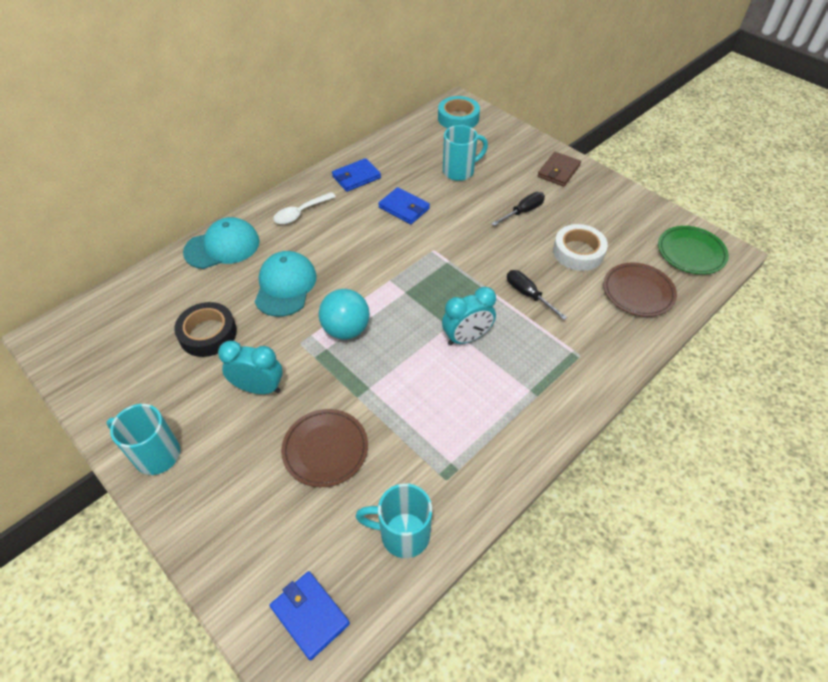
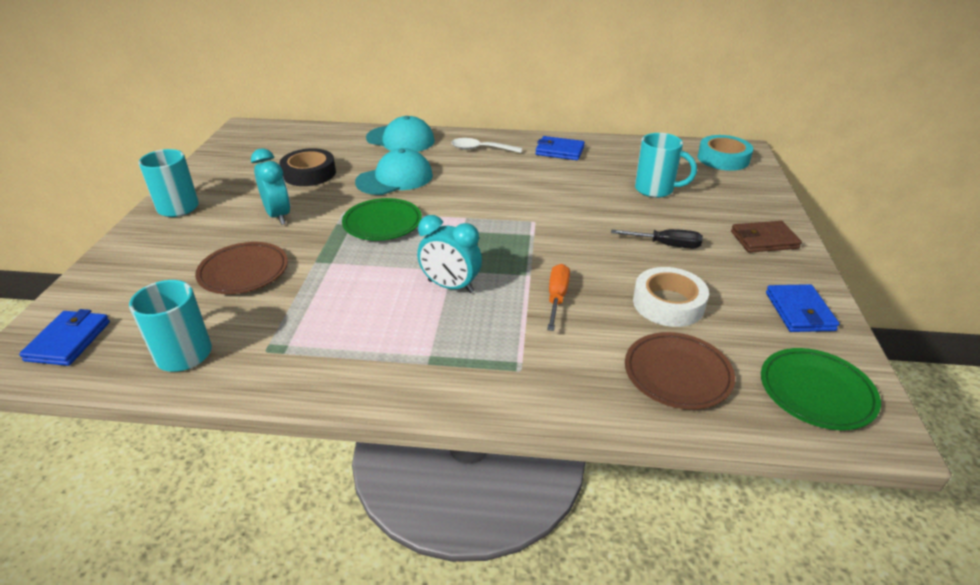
camera: 50 degrees right, 15 degrees down
(346, 329) = (382, 223): turquoise ball -> green plate
(404, 208) = (561, 186): blue wallet -> blue wallet (799, 311)
(528, 295) = (557, 297): black screwdriver -> orange screwdriver

